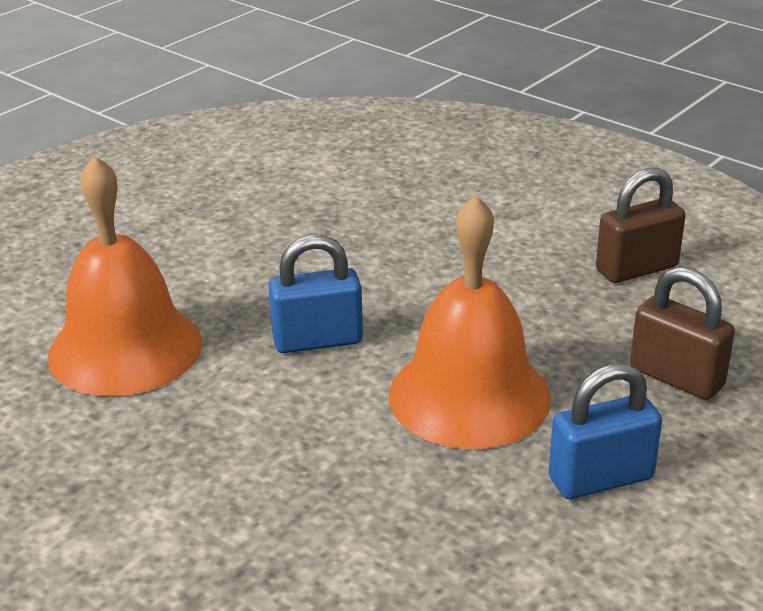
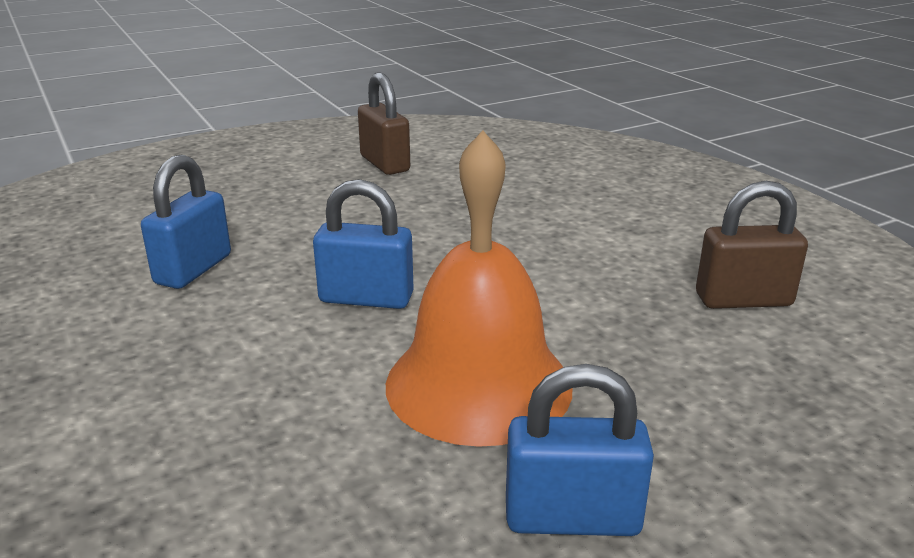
camera: 20 degrees right, 5 degrees down
(125, 348) = (193, 269): orange bell -> blue padlock
(676, 377) = (734, 421): brown padlock -> brown padlock (384, 164)

